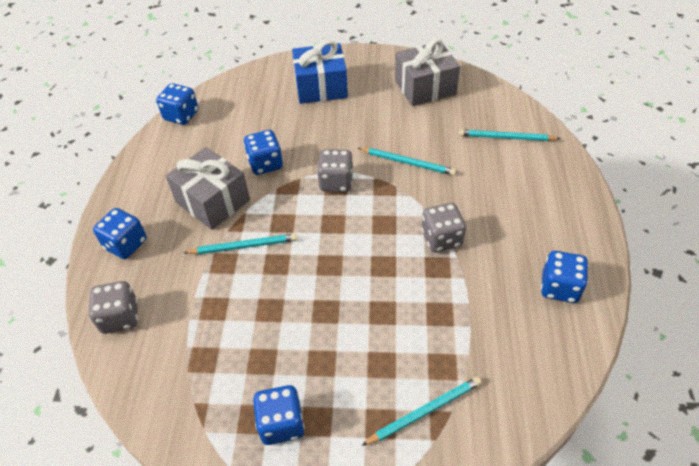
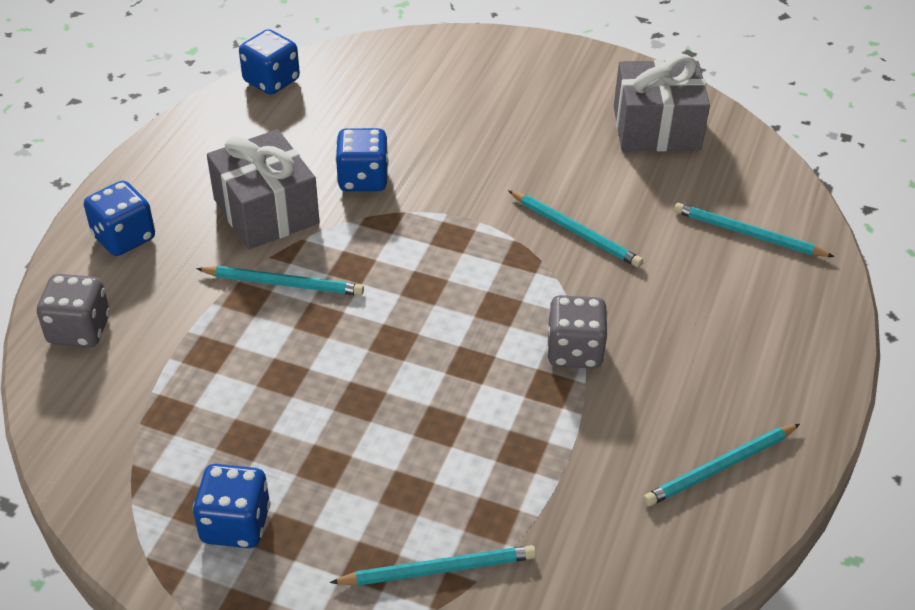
camera: 15 degrees right, 5 degrees down
(321, 87) = (495, 89): blue gift -> none
(336, 182) = (454, 231): grey dice -> none
(559, 287) = (720, 467): blue dice -> turquoise pencil

